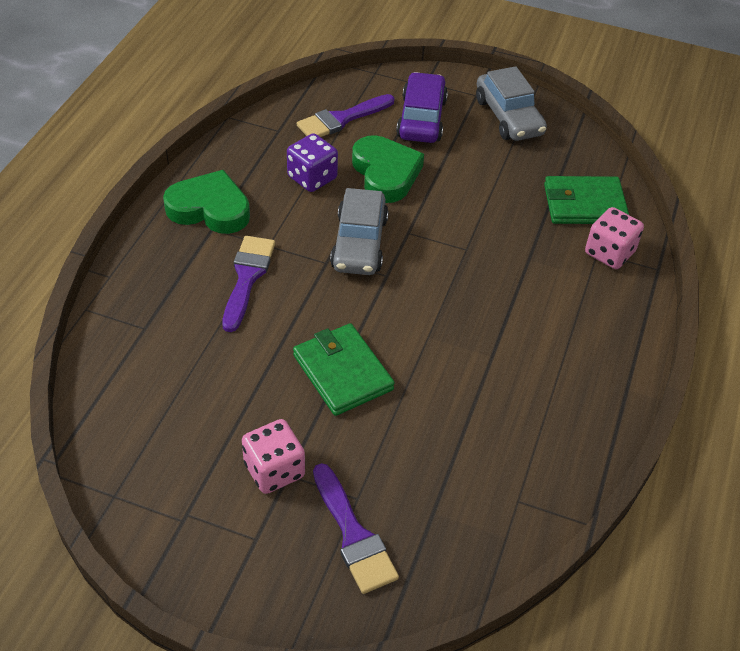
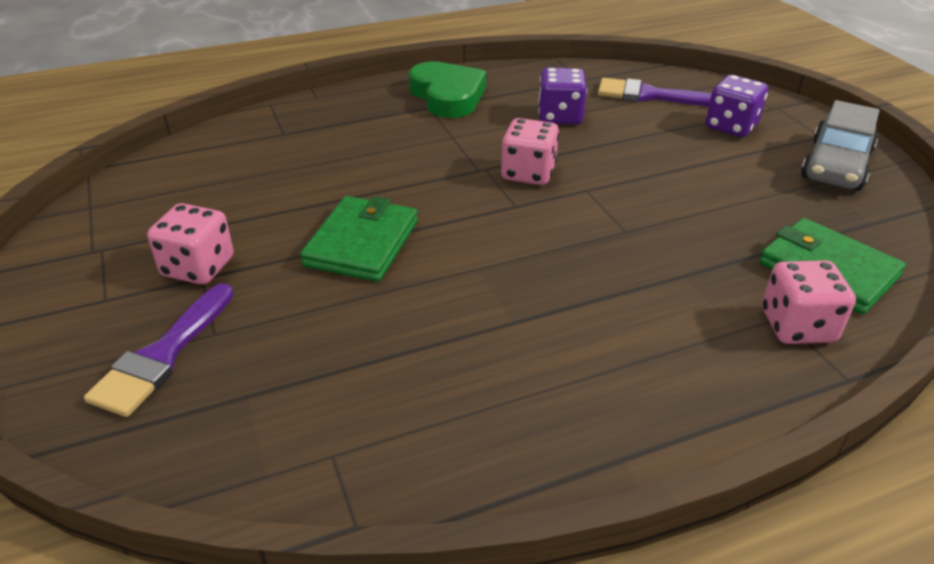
camera: 50 degrees right, 10 degrees down
(247, 277) = (402, 145): purple brush -> none
(359, 243) = (528, 173): grey car -> pink dice
(385, 173) = (632, 143): green heart -> none
(421, 118) = (731, 126): purple car -> purple dice

